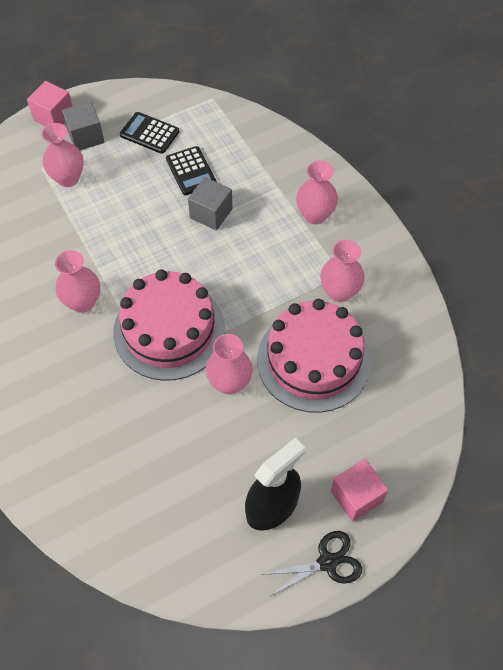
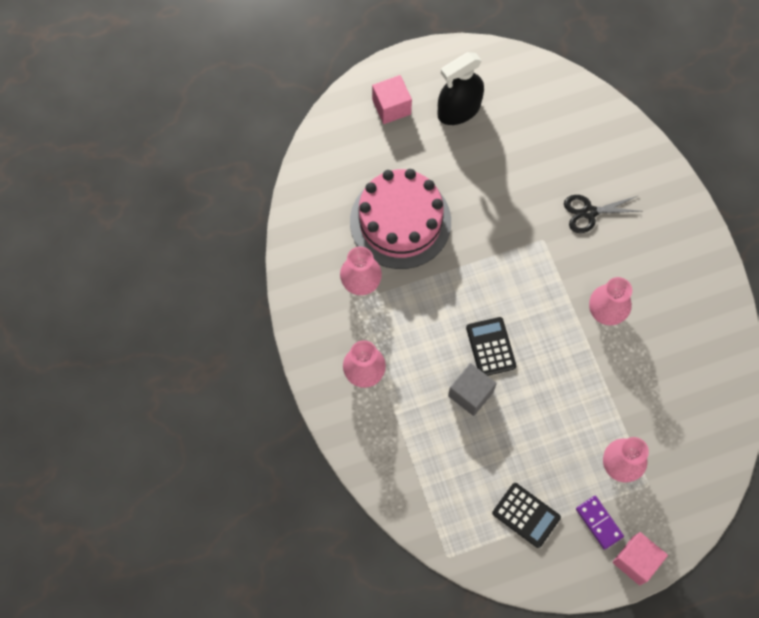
camera: 170 degrees left, 10 degrees up
(86, 137) = (599, 523): grey cube -> purple domino
(169, 330) = (526, 271): pink cake -> none
(191, 171) = (485, 452): black calculator -> black calculator (490, 347)
(229, 383) = (477, 213): pink vase -> none
(327, 562) = (425, 66): black scissors -> black scissors (589, 212)

